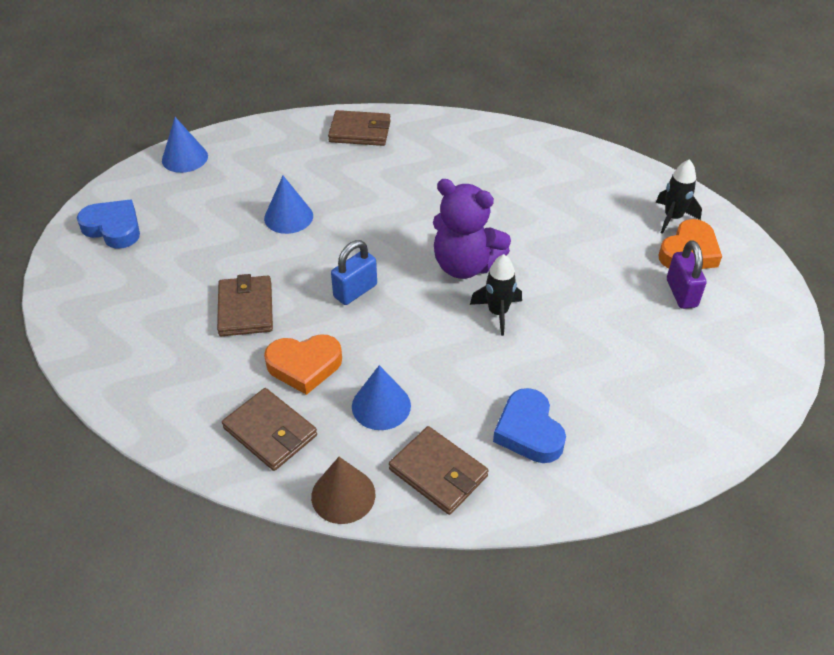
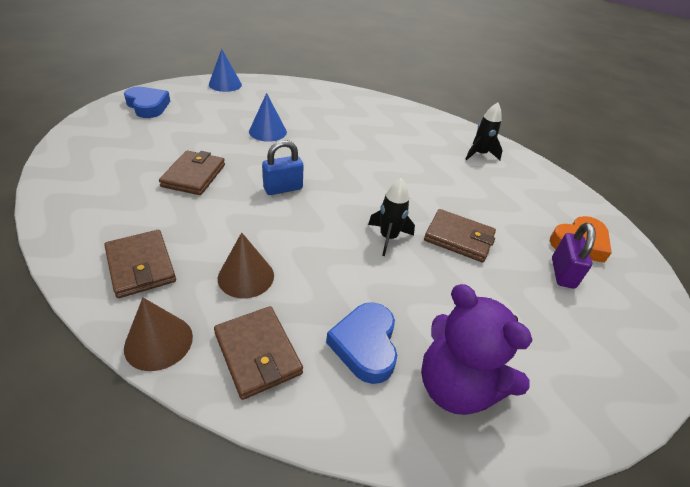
camera: 15 degrees right, 5 degrees down
(304, 366) = (206, 226): orange heart -> none
(360, 131) = (350, 100): brown wallet -> brown wallet (458, 238)
(381, 406) = (246, 276): blue cone -> brown cone
(465, 265) = (379, 197): purple teddy bear -> purple teddy bear (456, 386)
(672, 218) = (571, 214): black rocket -> black rocket (479, 154)

